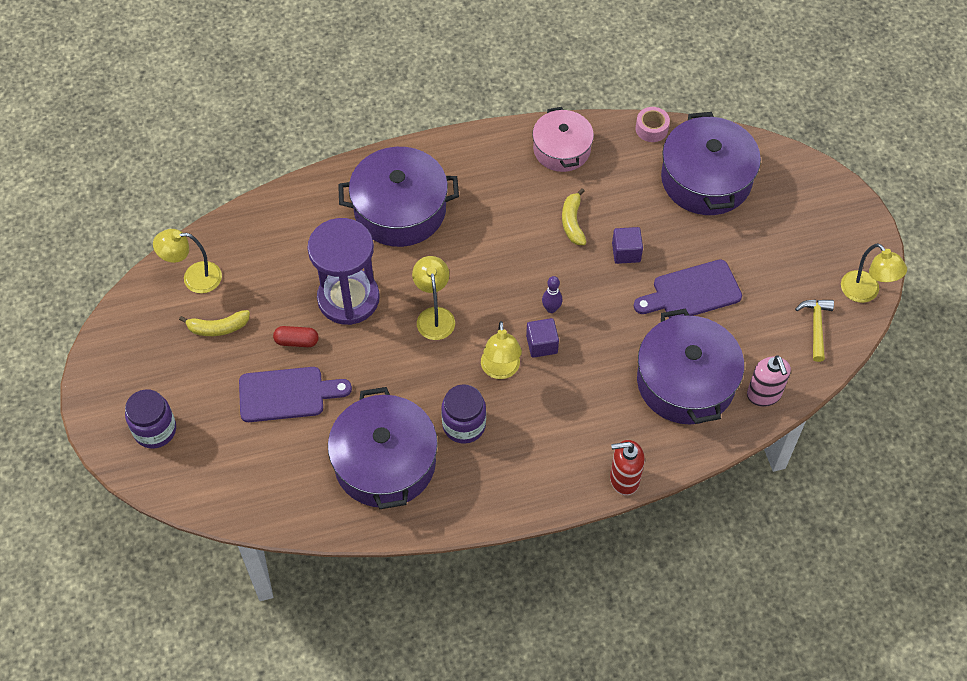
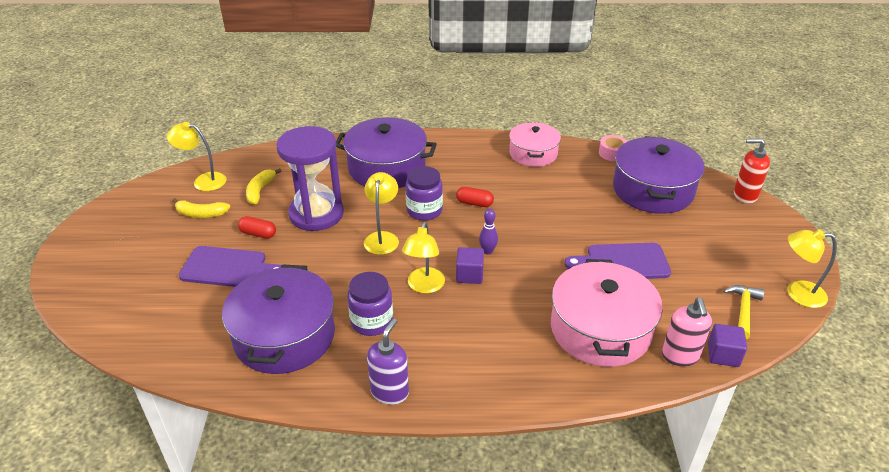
camera: 15 degrees right, 20 degrees down
(155, 430) = (103, 271): purple jar -> purple jar (424, 210)
(510, 498) = (390, 392): none -> purple soap dispenser
(517, 243) = (474, 203): none -> red capsule
(572, 222) = (527, 198): yellow banana -> yellow banana (260, 190)
(624, 479) = (513, 400): red soap dispenser -> red soap dispenser (744, 195)
(626, 252) = (568, 225): purple cube -> purple cube (723, 355)
(686, 382) = (600, 329): purple pot -> pink pot
(865, 293) = (797, 293): yellow lamp -> yellow lamp turned 120 degrees clockwise

